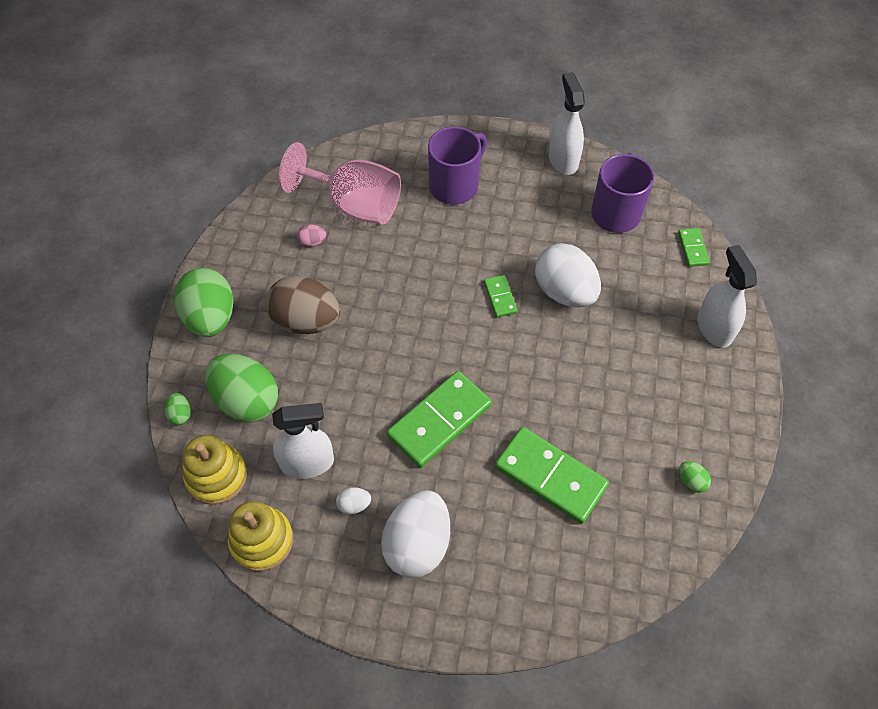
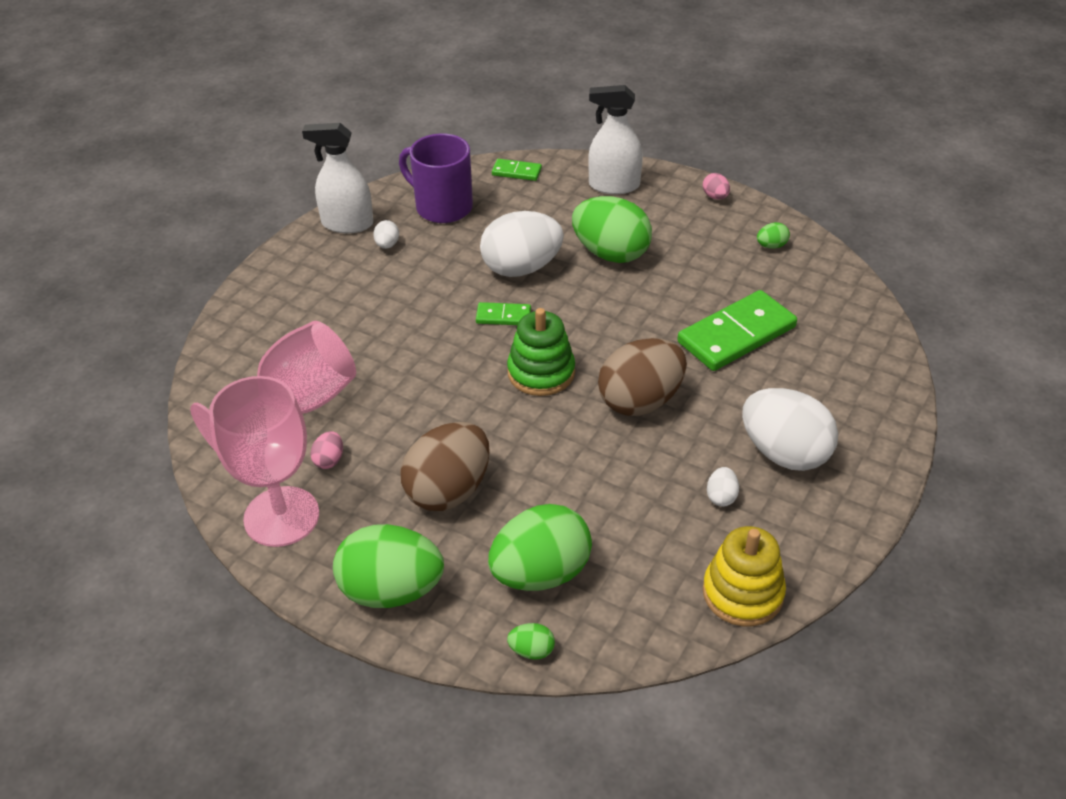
camera: 70 degrees left, 15 degrees down
(216, 476) = (639, 625): yellow stacking toy -> none
(255, 235) = (281, 516): none -> pink goblet
(307, 463) = (652, 529): white spray bottle -> none
(439, 421) = (640, 401): green domino -> brown egg
(446, 342) = (541, 372): none -> green stacking toy
(455, 185) = (326, 314): purple mug -> none
(550, 194) = (387, 245): none -> white egg
(615, 351) = (611, 253): none -> green egg
(743, 416) = (715, 196): none -> pink egg

